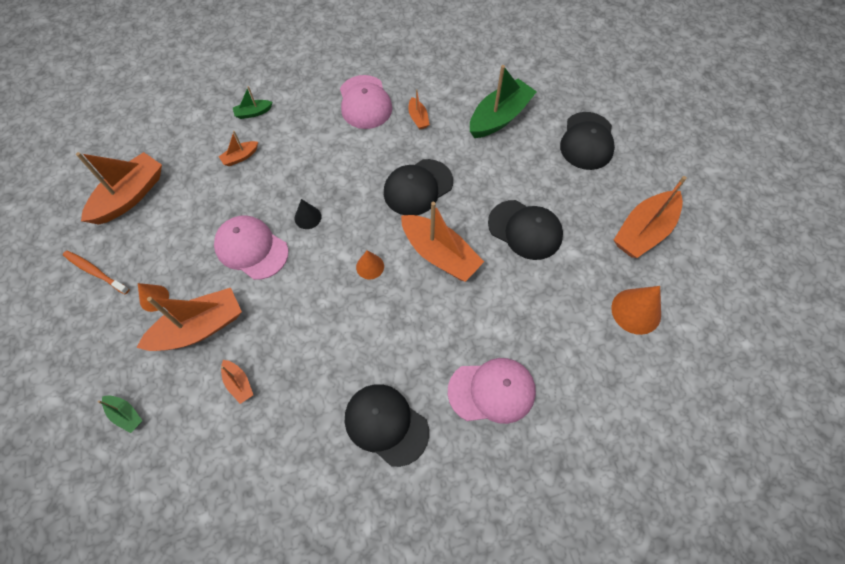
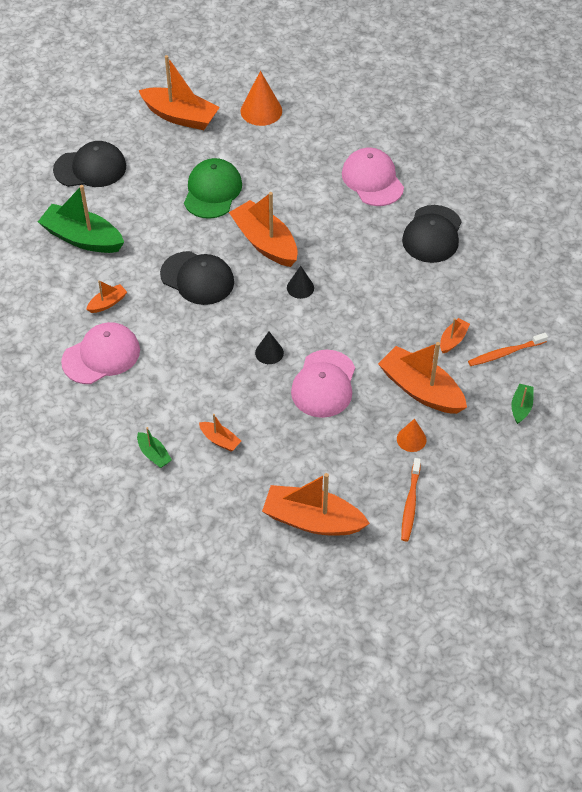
camera: 110 degrees left, 10 degrees down
(195, 430) = (505, 353): none -> orange toothbrush
(370, 266) = (300, 287): orange cone -> black cone
(440, 254) = (265, 242): orange boat -> orange boat turned 60 degrees counterclockwise
(525, 230) = (212, 191): black cap -> green cap

